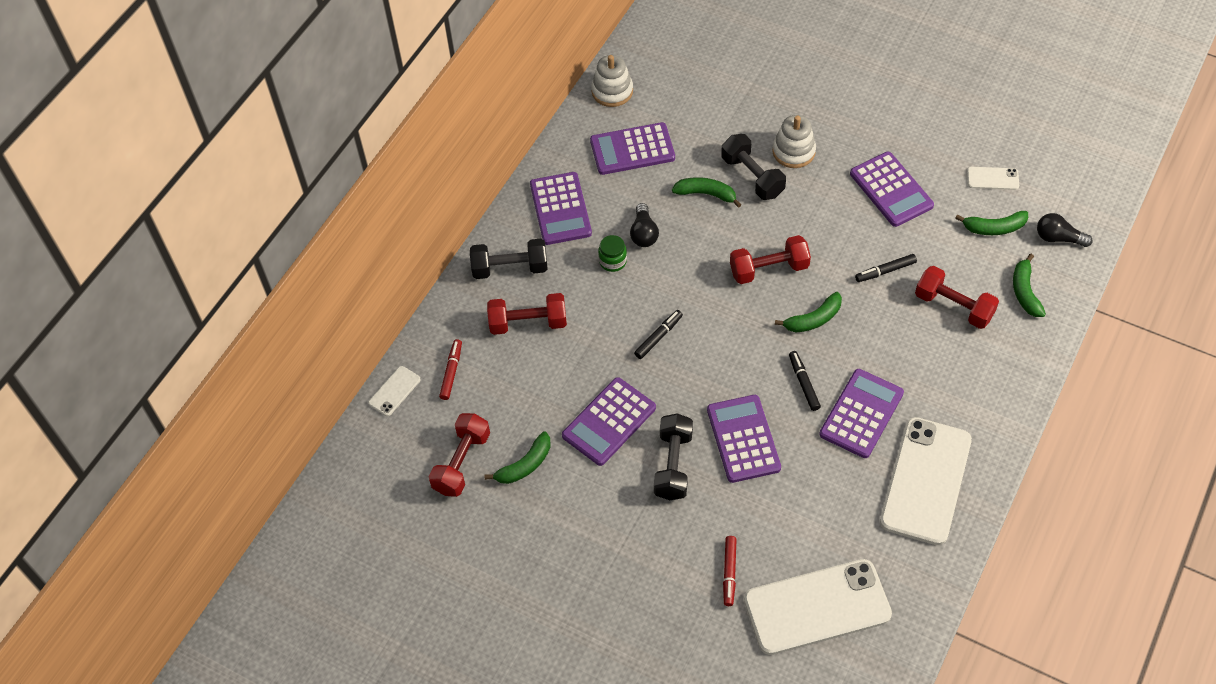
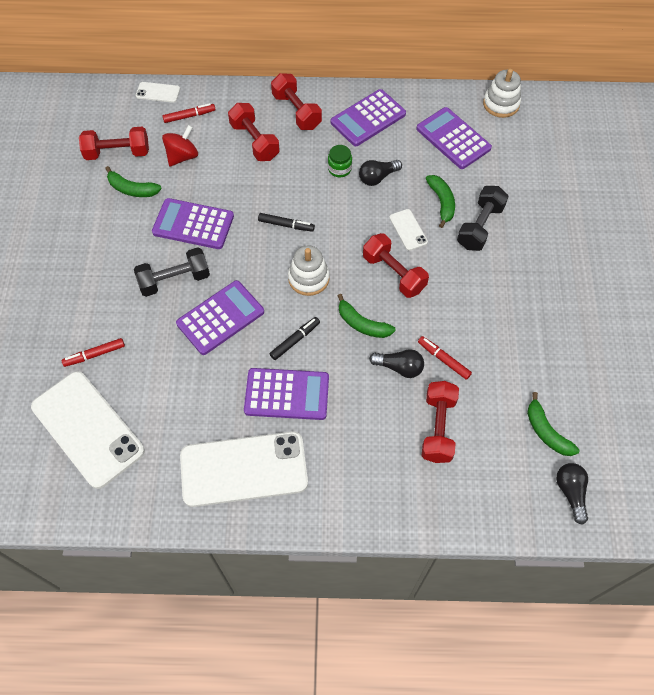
camera: 60 degrees right, 5 degrees up
(507, 399) = (182, 156): none -> red spinning top
(510, 268) = (296, 111): black dumbbell -> red dumbbell
(793, 151) = (525, 245): white stacking toy -> white stacking toy (308, 278)
(876, 309) = (399, 367): none -> black light bulb
(885, 271) = (443, 359): black marker -> red marker
(891, 190) = (534, 332): purple calculator -> none
(992, 178) = (602, 411): white phone -> white phone (408, 230)
(1025, 292) = (490, 483): green banana -> none

